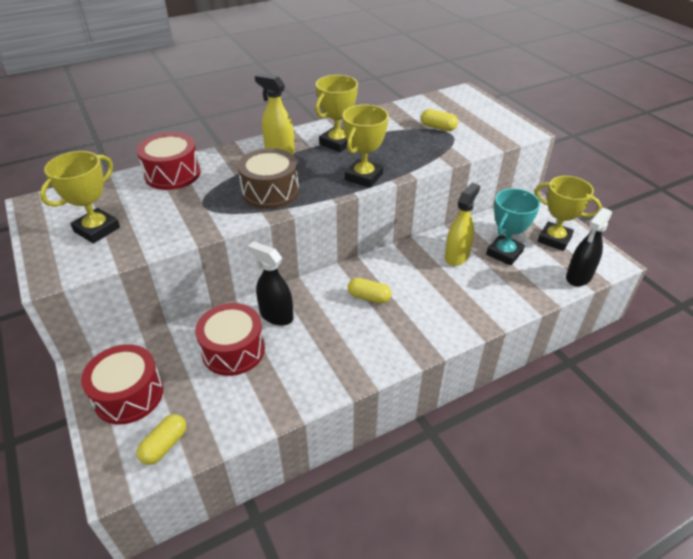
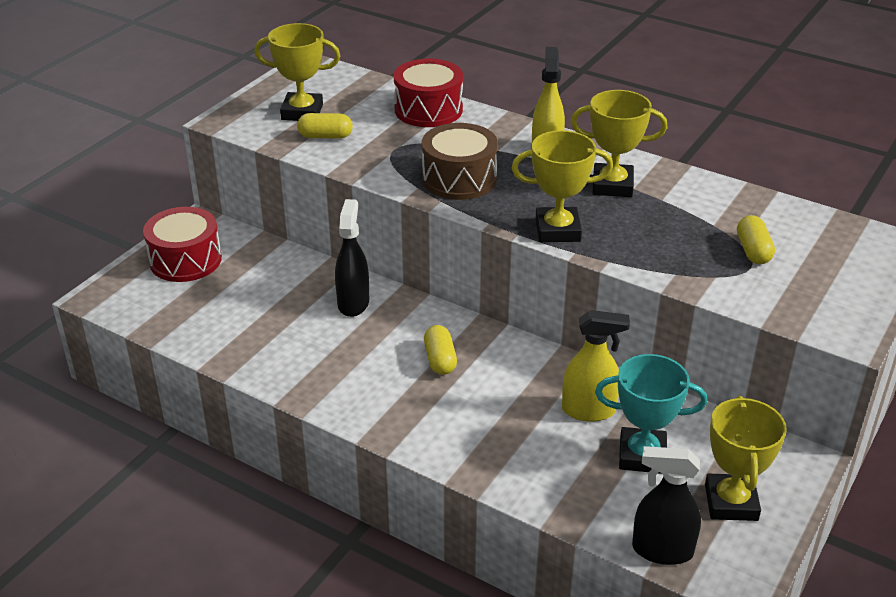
camera: 60 degrees right, 5 degrees down
(164, 445) = (145, 306): yellow capsule -> yellow capsule (325, 136)
(233, 350) = (283, 296): red drum -> none

